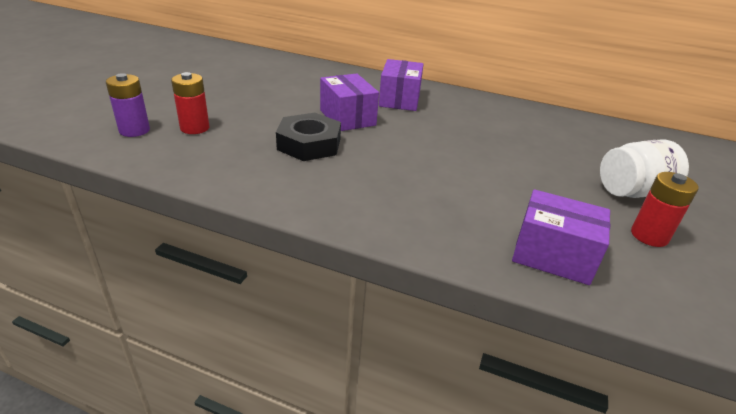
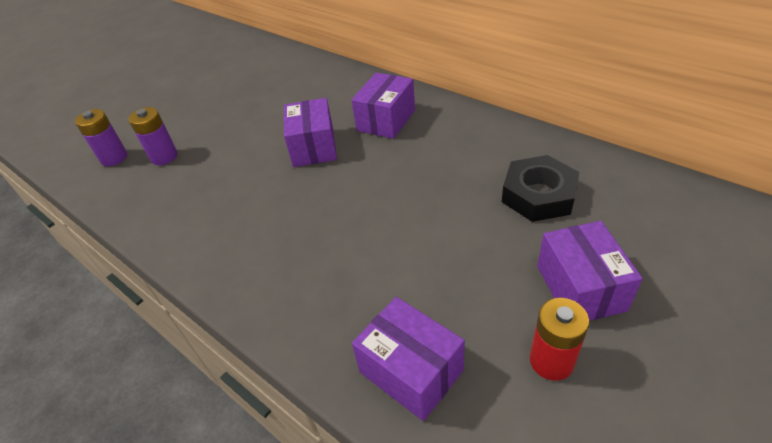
camera: 25 degrees right, 10 degrees up
(195, 128) = (164, 157): red battery -> purple battery
(309, 144) = (254, 184): black nut -> black nut (538, 195)
(632, 192) = (580, 288): white jar -> purple box

